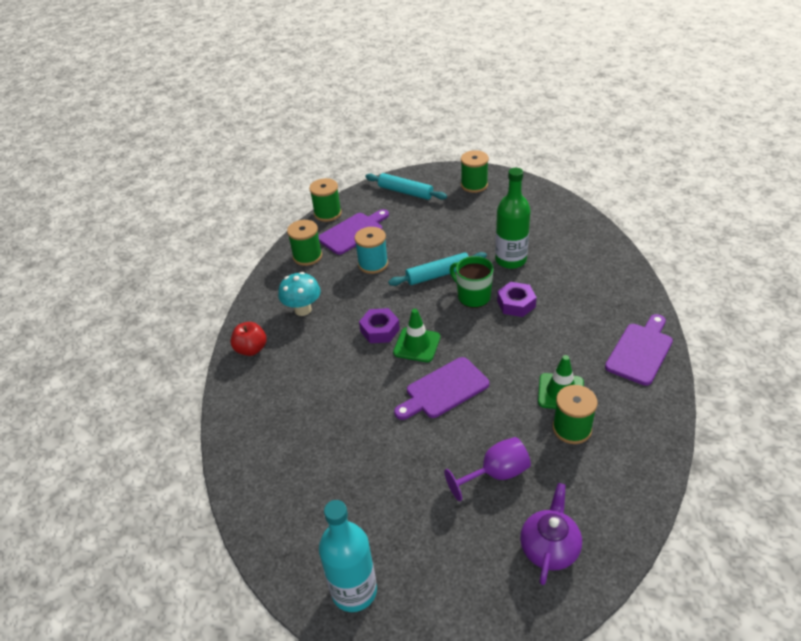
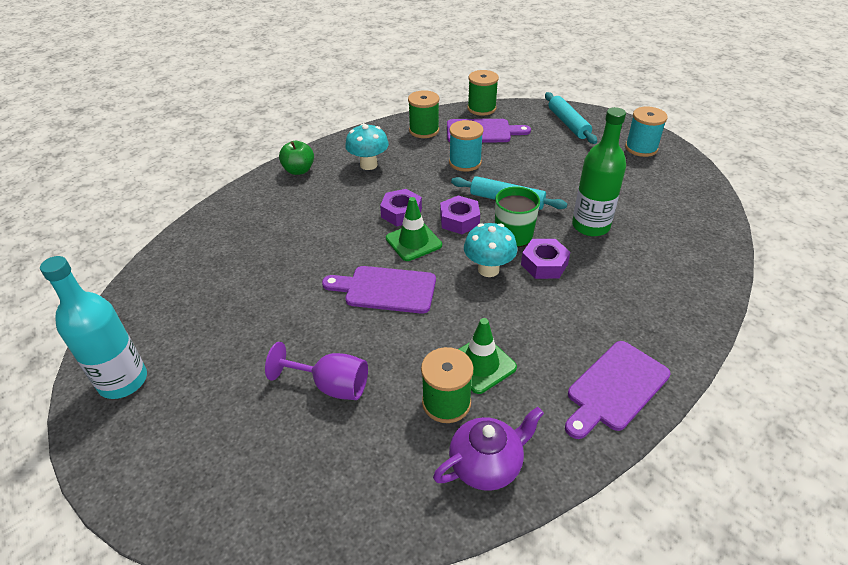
camera: 40 degrees right, 0 degrees up
(251, 349) = (299, 170): red apple -> green apple
(426, 309) = (459, 220): none -> purple nut
(474, 185) = (641, 148): green spool -> turquoise spool
(488, 330) = (488, 269): none -> turquoise mushroom
(549, 548) = (285, 482): purple teapot -> purple teapot (486, 464)
(640, 351) = (615, 388): purple cutting board -> purple cutting board turned 150 degrees clockwise

